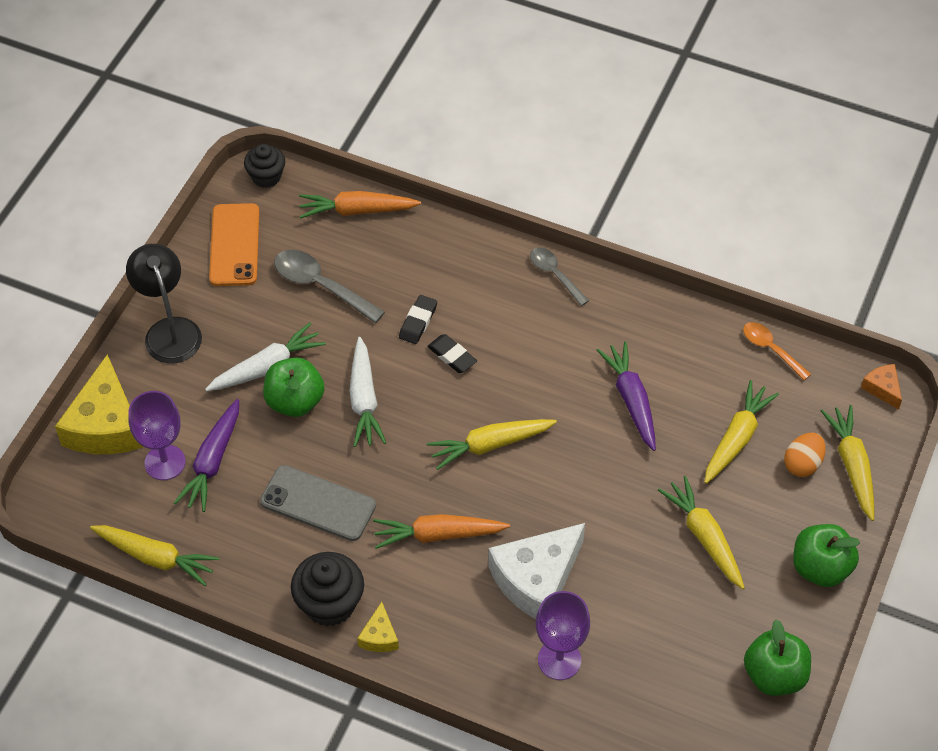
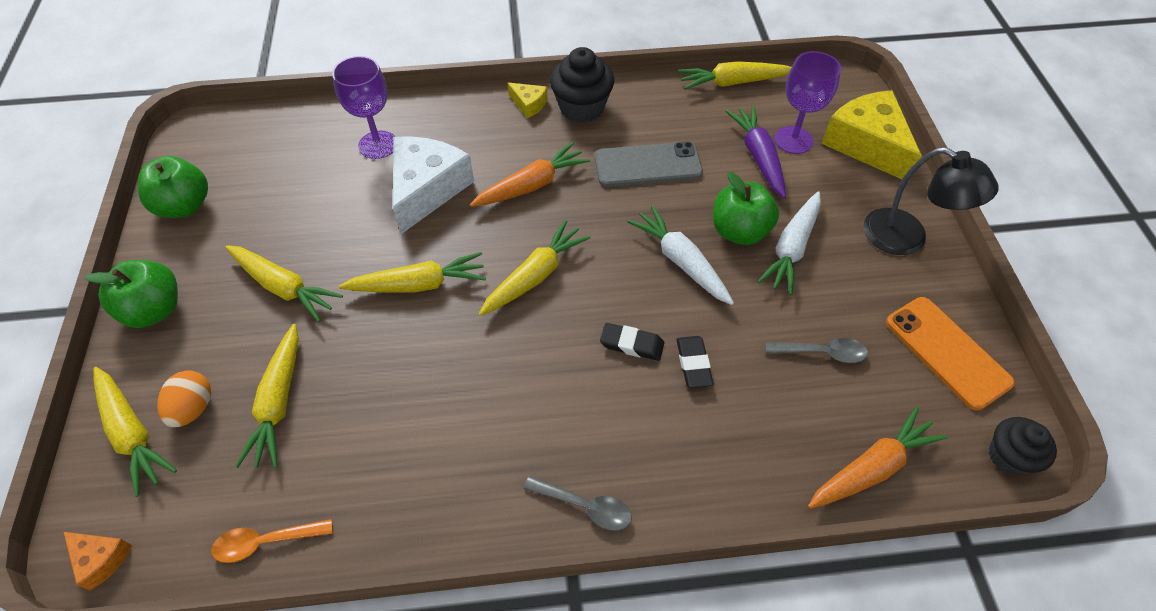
camera: 150 degrees right, 0 degrees up
(321, 286) = (822, 353): grey spoon -> grey spoon, size x0.64
(379, 636) = (529, 104): yellow cheese -> yellow cheese turned 150 degrees clockwise
(589, 484) = (419, 284): none -> yellow carrot
(631, 400) = (415, 389): purple carrot -> none
(771, 349) = (266, 542): orange spoon -> orange spoon turned 150 degrees clockwise

